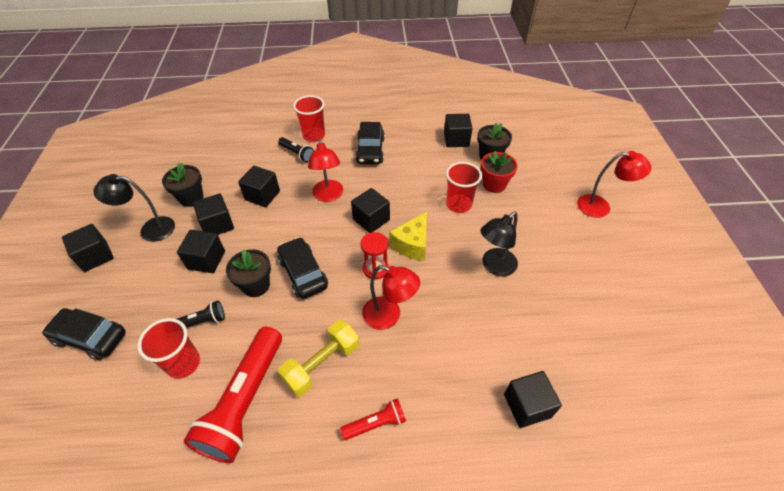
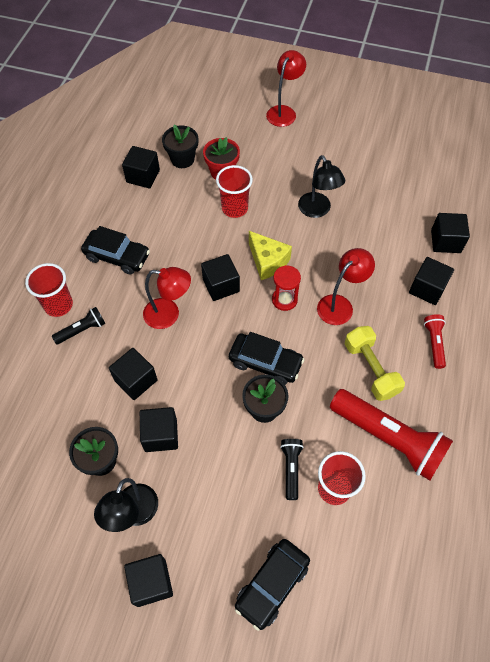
camera: 70 degrees left, 10 degrees up
(206, 260) = (210, 453): black cube -> black cube (427, 289)
(303, 273) = (265, 362): black car -> black car turned 150 degrees counterclockwise

